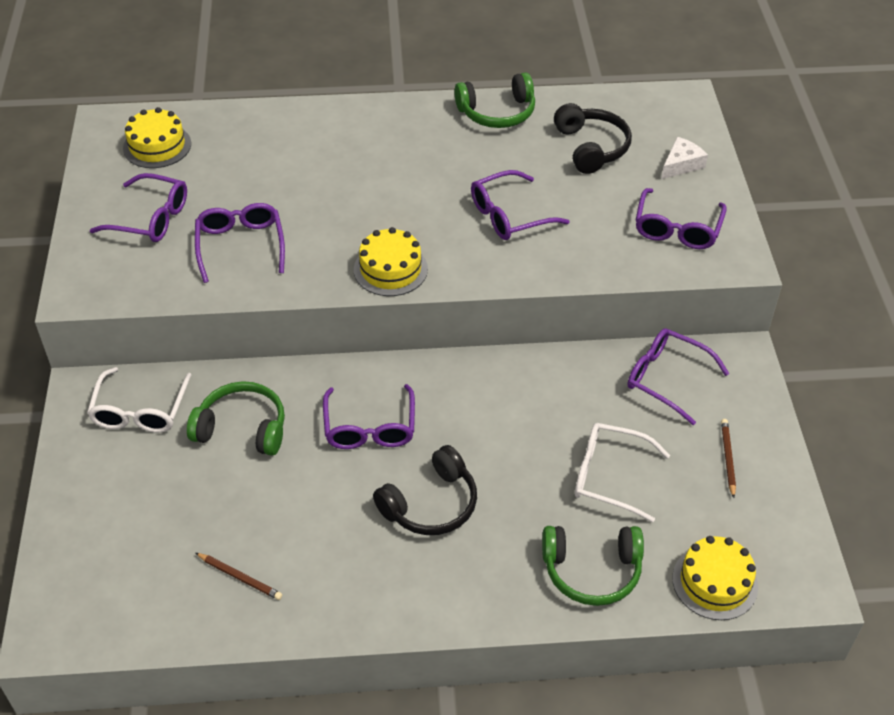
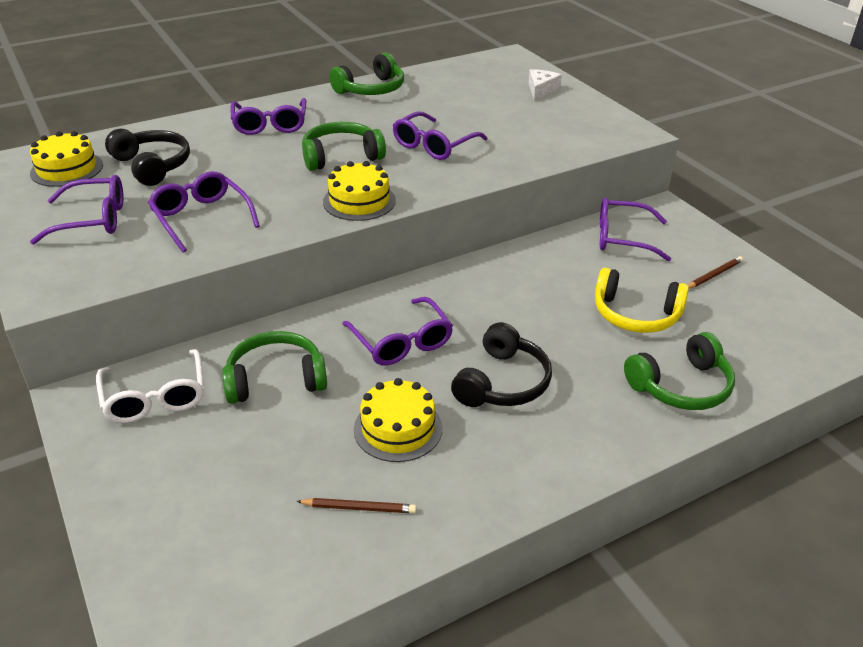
camera: 25 degrees left, 10 degrees down
(408, 204) = (341, 156): none -> green headphones
(591, 147) = (464, 94): black headphones -> black headphones (152, 166)
(609, 476) = (635, 314): white glasses -> yellow headphones
(677, 229) = (573, 125): purple glasses -> purple glasses (270, 124)
(715, 582) = (782, 361): yellow cake -> yellow cake (398, 428)
(728, 458) = (714, 275): brown pencil -> brown pencil turned 75 degrees clockwise

